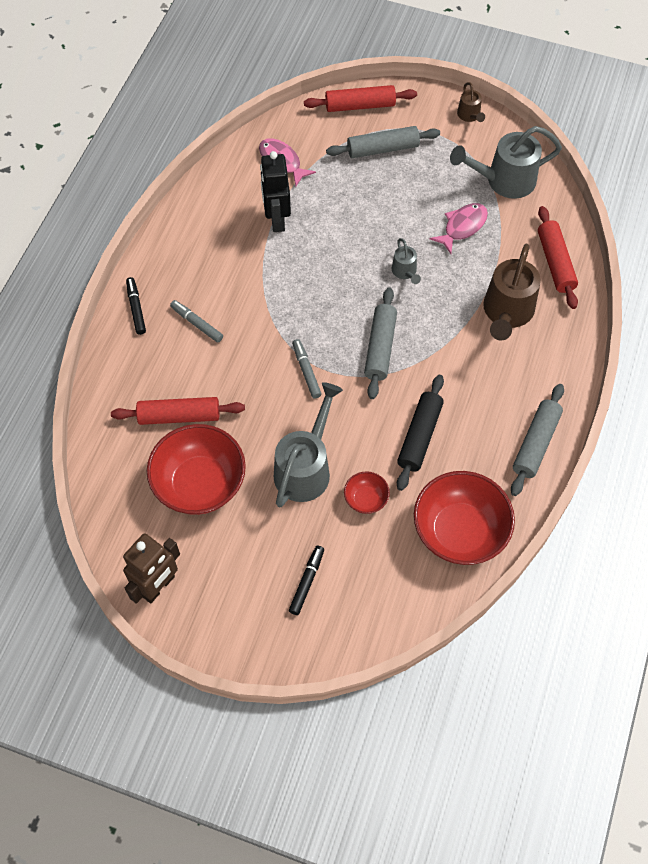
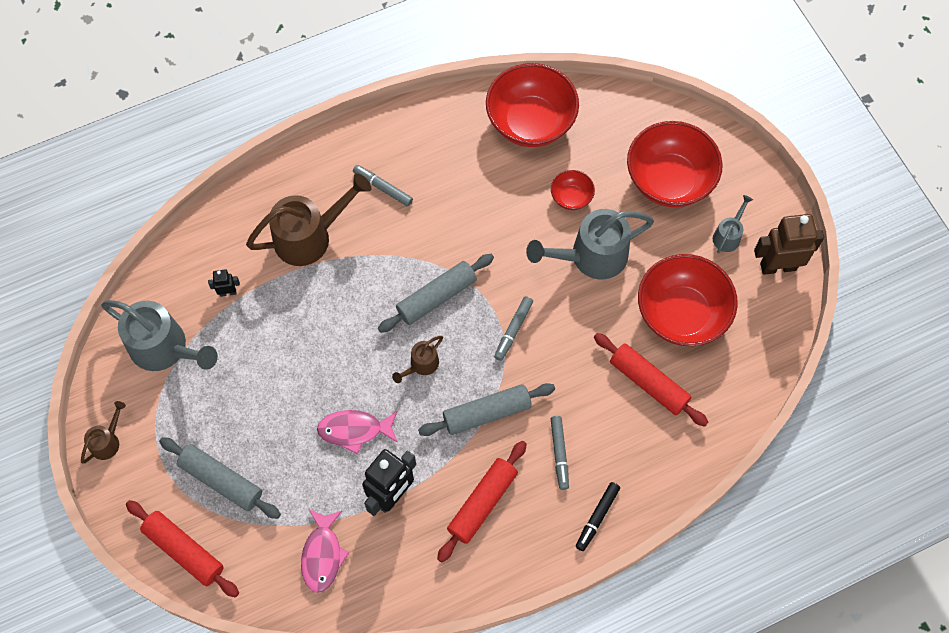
camera: 135 degrees left, 5 degrees up
(307, 582) = (669, 180): black marker -> red bowl
(341, 300) = (421, 365): none -> brown watering can
(405, 272) = (344, 342): grey watering can -> grey watering can (728, 235)
(419, 436) = (484, 206): black rolling pin -> none
(462, 227) = (251, 339): pink fish -> pink fish (354, 430)
(502, 385) = (383, 188): none -> grey marker
(511, 238) = (228, 292): none -> black robot
(535, 443) = (410, 129): grey rolling pin -> grey rolling pin (486, 413)
(555, 262) = (222, 241): red rolling pin -> red rolling pin (482, 503)

